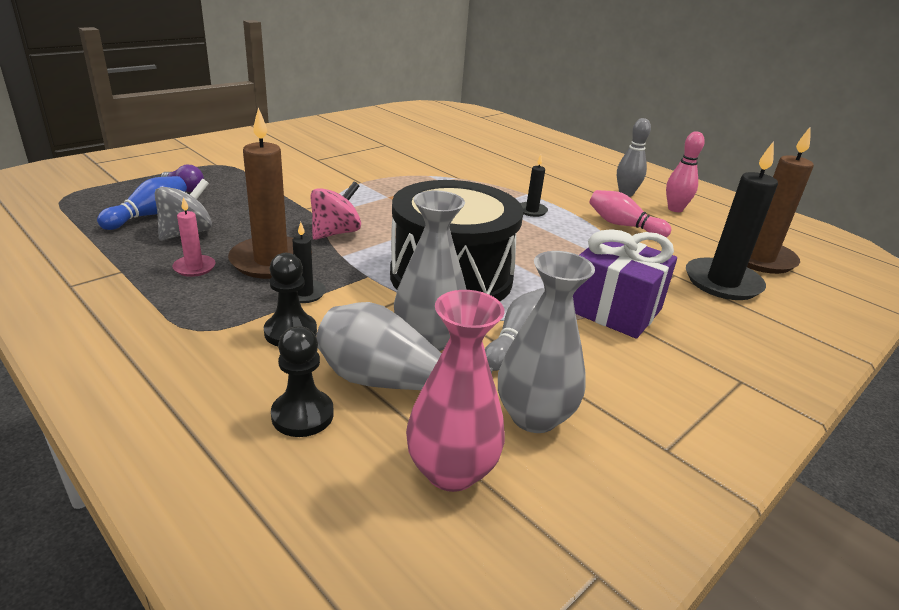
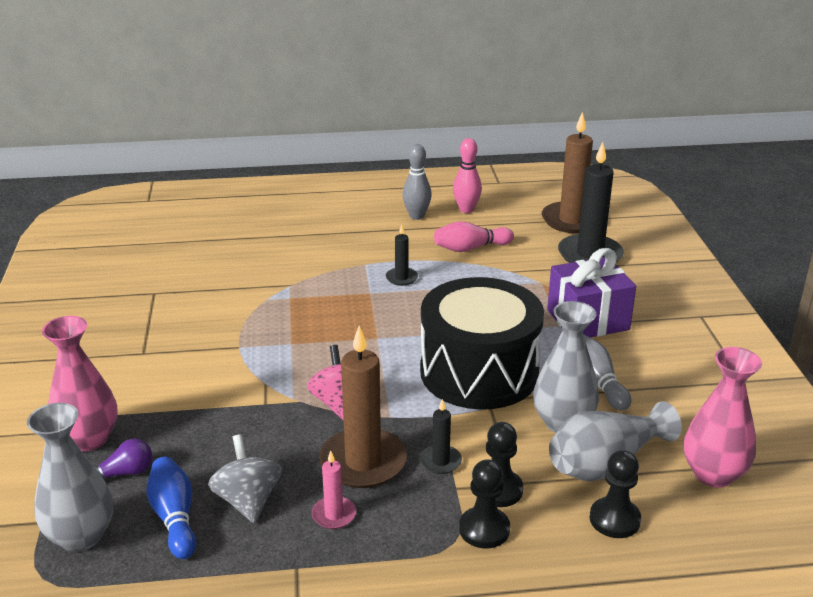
camera: 50 degrees left, 0 degrees up
(210, 170) = (89, 439): none -> pink vase
(227, 340) = (484, 529): none -> black pawn
(534, 416) = (682, 416): grey vase -> grey vase (81, 536)

